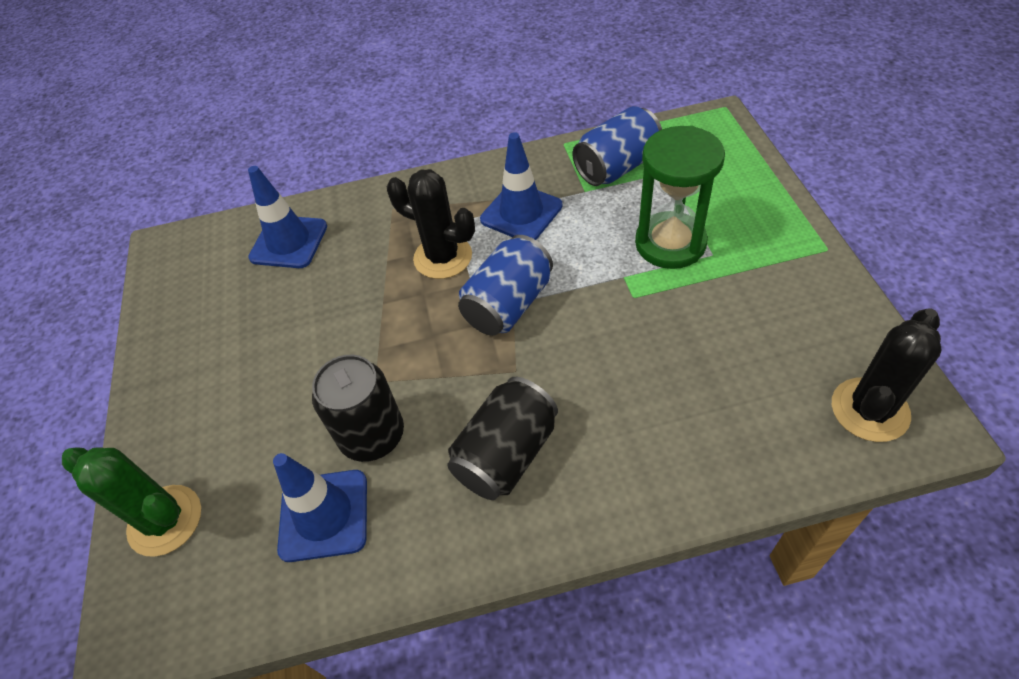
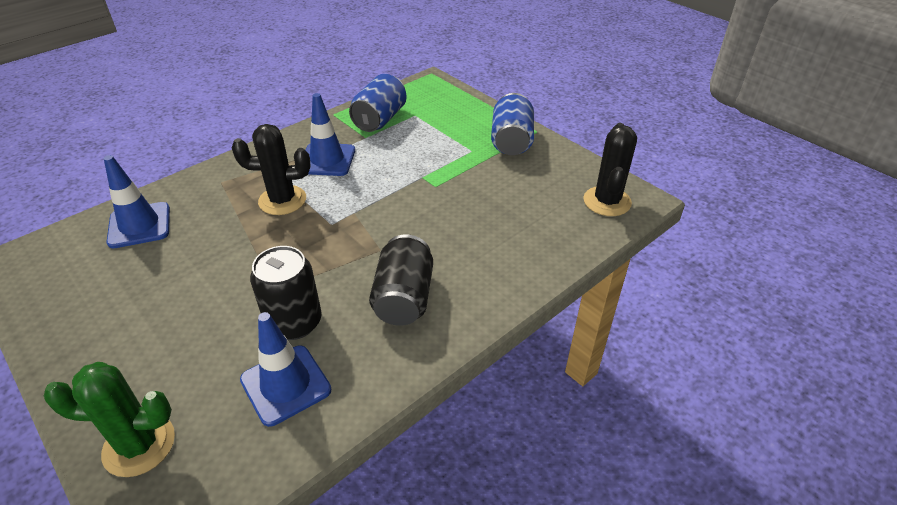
camera: 35 degrees left, 10 degrees down
(508, 304) = (351, 214): blue can -> blue can (511, 141)
(670, 243) = (441, 151): green hourglass -> none

